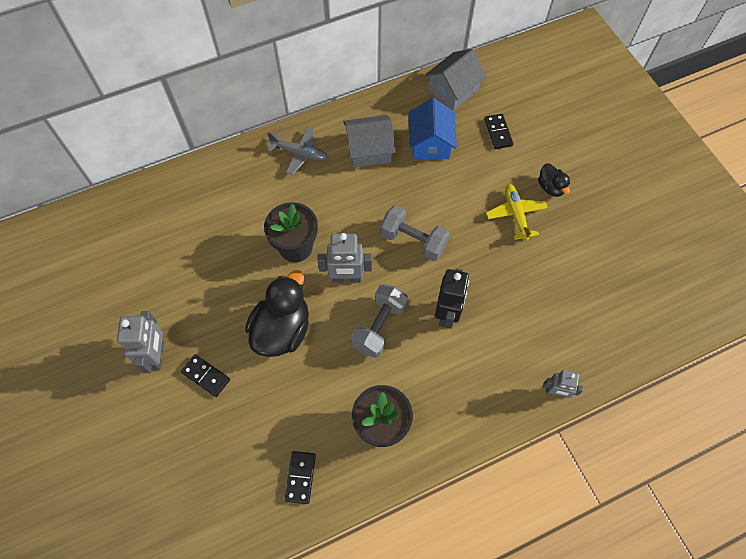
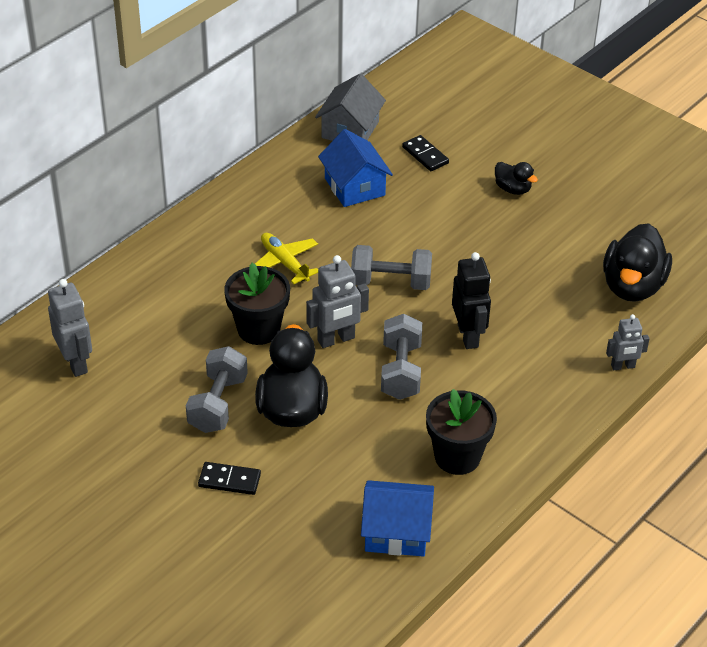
camera: 25 degrees left, 20 degrees down
(157, 355) = (158, 481): grey robot -> grey robot (76, 363)
(233, 303) = (218, 404): none -> grey dumbbell
(299, 153) = (206, 240): grey plane -> none
(300, 477) = (396, 532): black domino -> blue house
(369, 150) = (287, 213): grey house -> none
(515, 214) = (489, 224): yellow plane -> yellow plane (284, 263)
(602, 316) = (632, 286): none -> black duck

